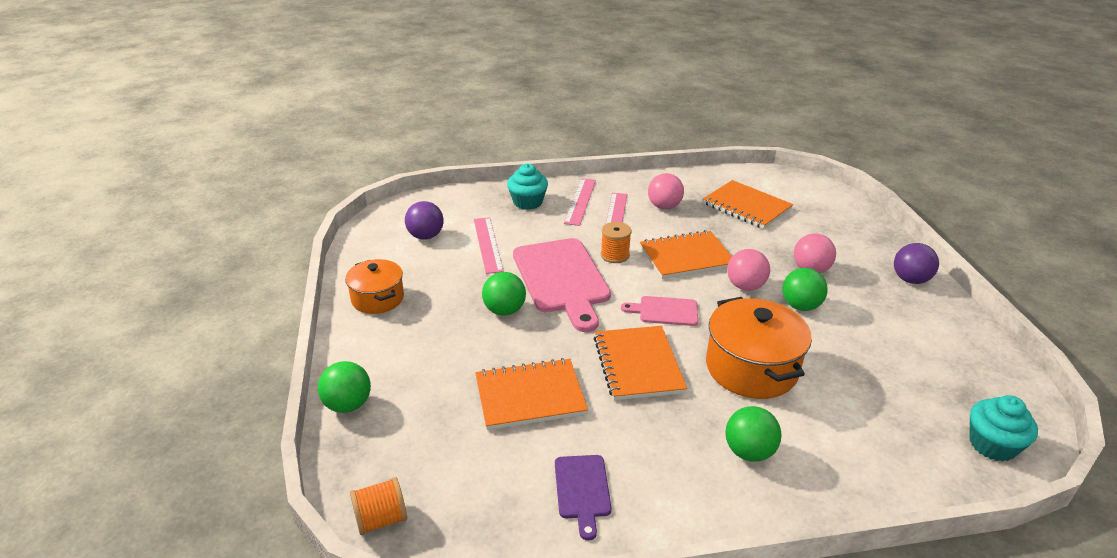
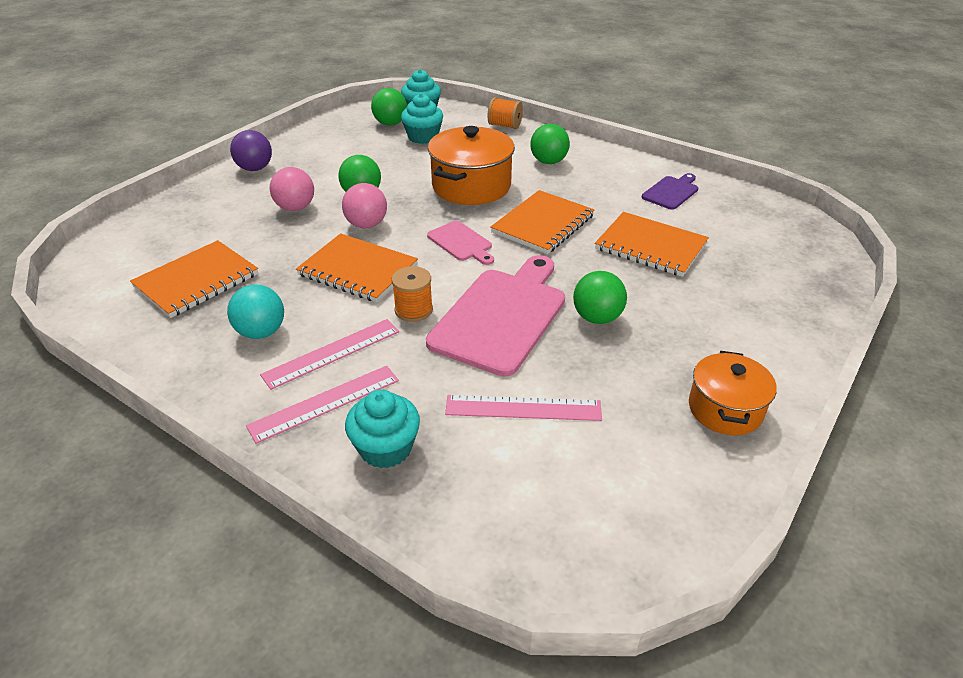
camera: 135 degrees left, 5 degrees up
(348, 405) = (815, 314): green ball -> green ball (390, 124)
(381, 519) = (820, 236): orange spool -> orange spool (505, 125)
(425, 236) = (588, 476): purple ball -> none
(488, 244) = (523, 408): pink ruler -> pink ruler turned 60 degrees clockwise
(664, 206) = (261, 332): pink ball -> turquoise ball
(746, 206) = (197, 281): orange notebook -> orange notebook turned 45 degrees clockwise
(903, 402) = (423, 137): none -> turquoise cupcake

